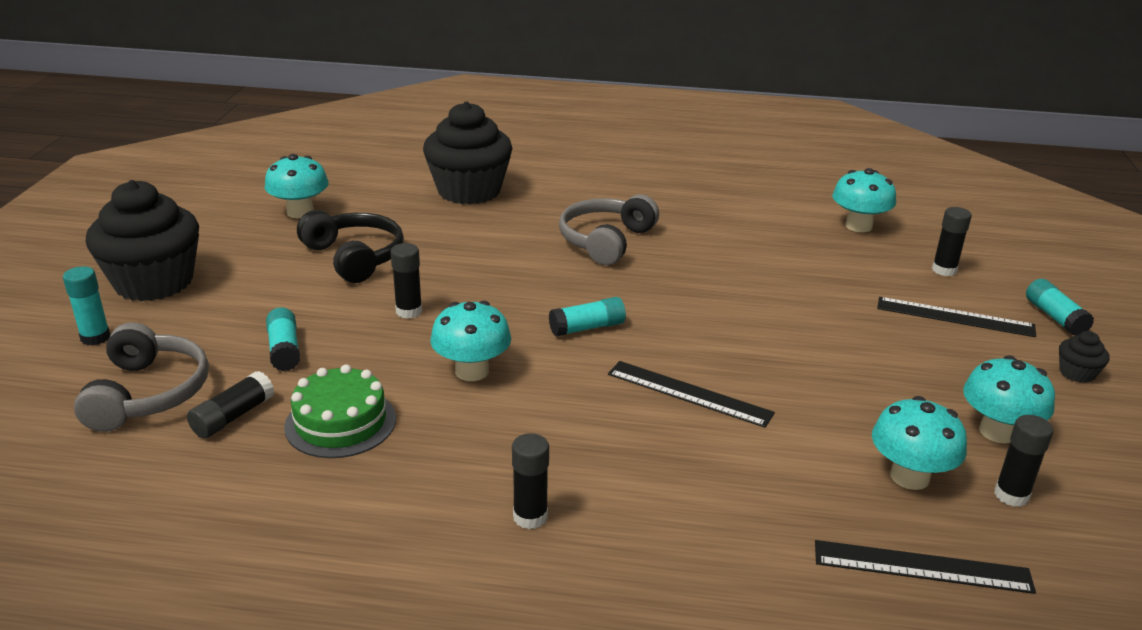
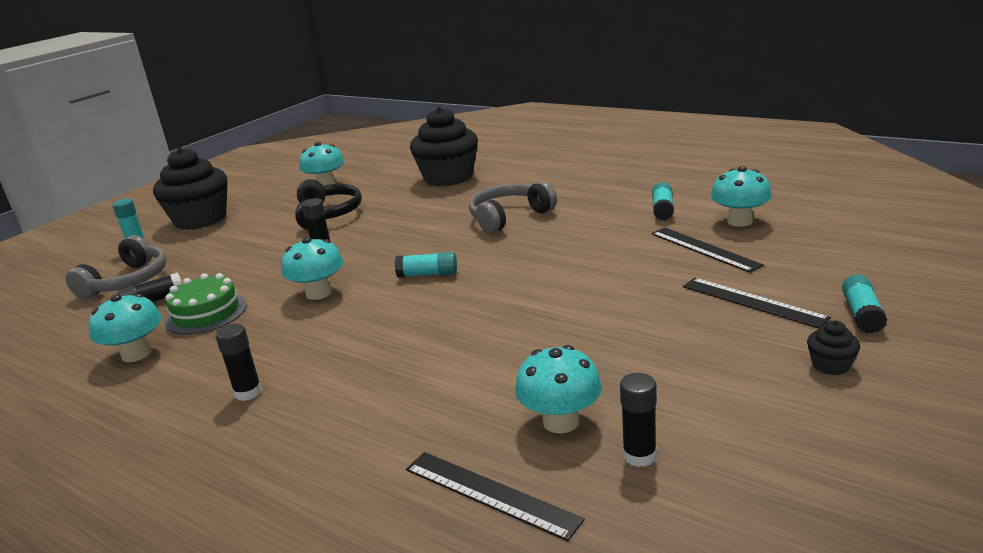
camera: 30 degrees right, 5 degrees down
(284, 350) = (225, 266): turquoise glue stick -> turquoise glue stick (662, 210)
(689, 393) = (450, 329): black ruler -> black ruler (704, 249)
(944, 270) = (785, 263): black glue stick -> none
(998, 432) = (687, 401): turquoise mushroom -> turquoise mushroom (136, 354)

